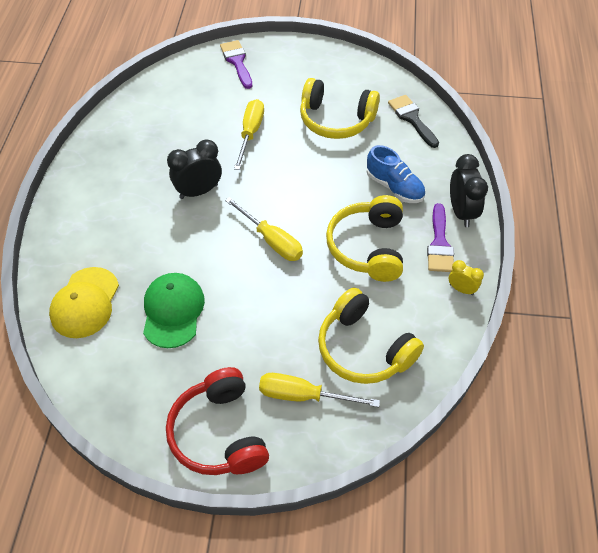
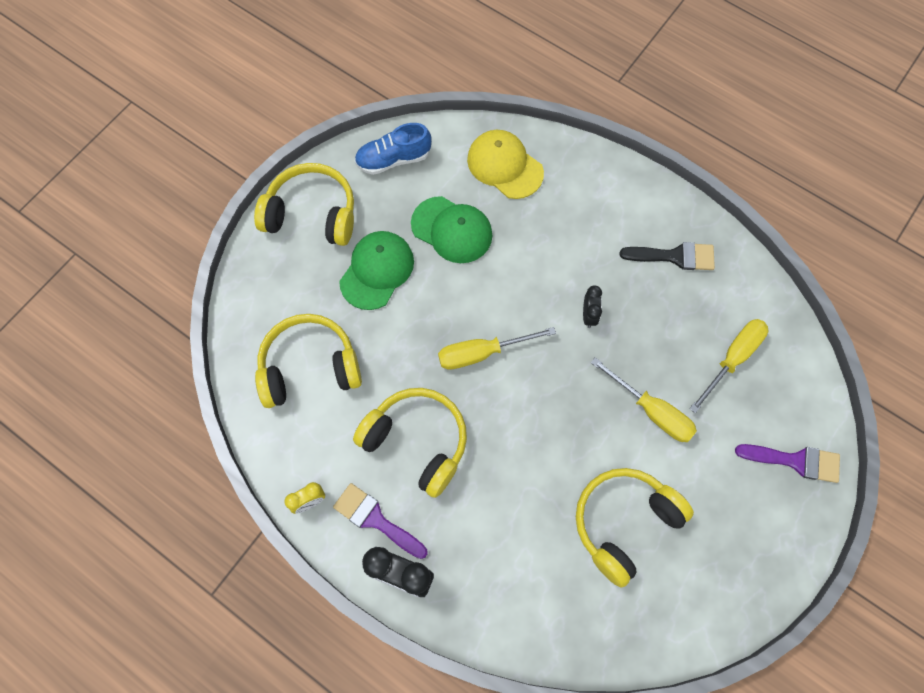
camera: 120 degrees right, 15 degrees up
(198, 191) = (589, 315): black clock -> black clock, size x0.57
(219, 433) = (312, 214): red headphones -> yellow headphones
(245, 346) = (377, 271): none -> green cap
(303, 396) = (300, 292): yellow screwdriver -> yellow screwdriver (732, 359)
(394, 187) = (480, 524): blue shoe -> blue shoe (393, 159)
(412, 119) = (577, 622): black brush -> black brush (674, 256)

